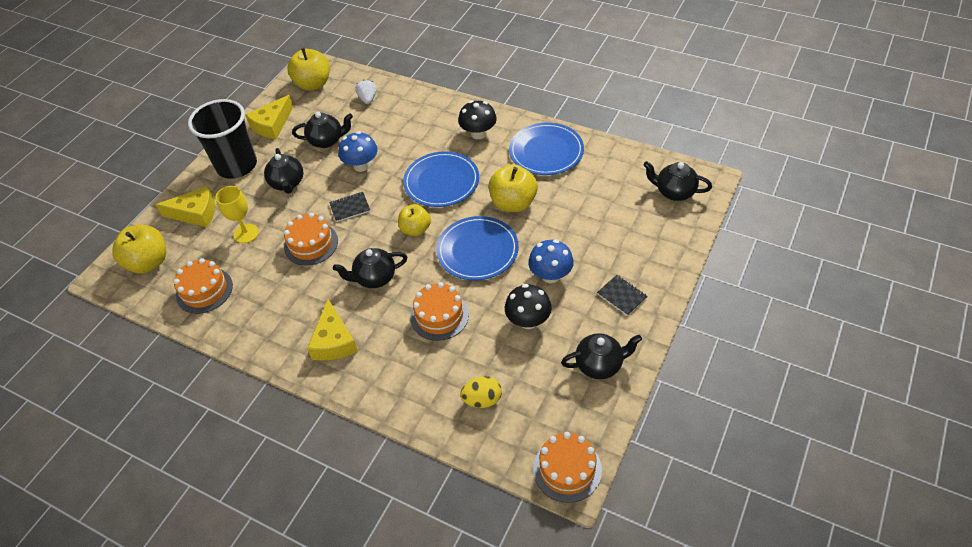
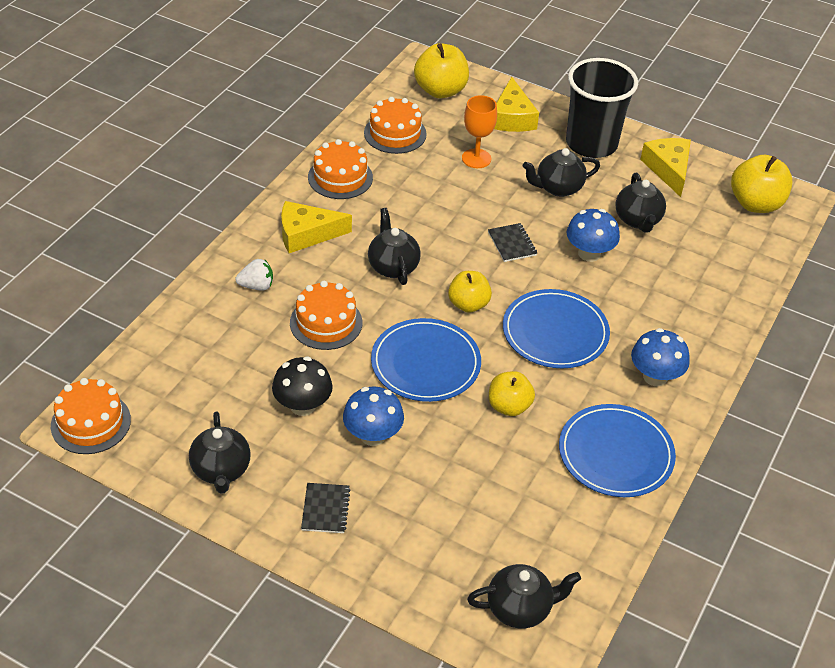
camera: 85 degrees right, 5 degrees down
(246, 233) = (476, 158): yellow goblet -> orange goblet
(272, 125) = (668, 169): yellow cheese -> yellow cheese turned 45 degrees clockwise
(311, 244) = (454, 212): orange cake -> orange cake (340, 177)
(368, 99) = (727, 259): white strawberry -> white strawberry (256, 286)
(478, 133) = (655, 377): black mushroom -> blue mushroom
(482, 400) = (199, 355): yellow egg -> none
(513, 203) = (509, 406): yellow apple -> yellow apple, size x0.66
(622, 296) = (325, 509): black notebook -> black notebook turned 45 degrees counterclockwise
(674, 192) = (520, 608): black teapot -> black teapot turned 60 degrees clockwise

